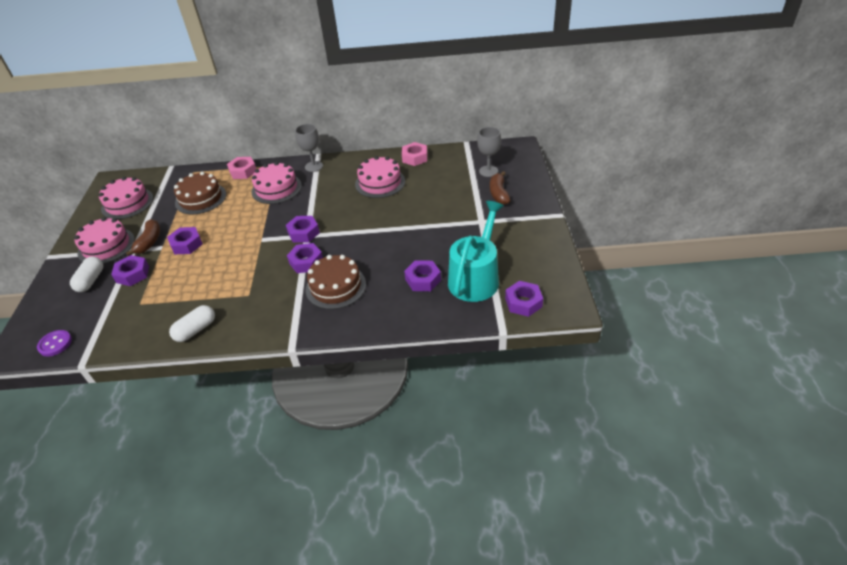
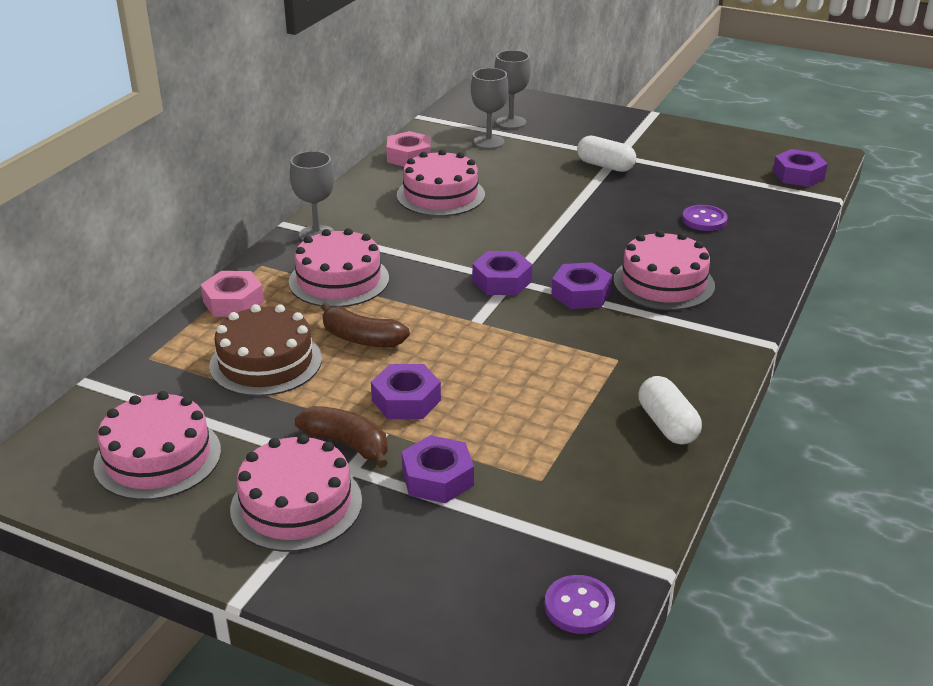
camera: 65 degrees left, 10 degrees down
(91, 281) = (404, 538): white capsule -> white capsule (605, 166)
(335, 286) = (663, 283): brown cake -> pink cake
(423, 280) = (704, 220): purple nut -> purple button
(455, 173) = (489, 142): none -> grey goblet
(475, 278) = (729, 188): turquoise watering can -> none
(498, 193) = (570, 130): brown banana -> brown banana (361, 339)

